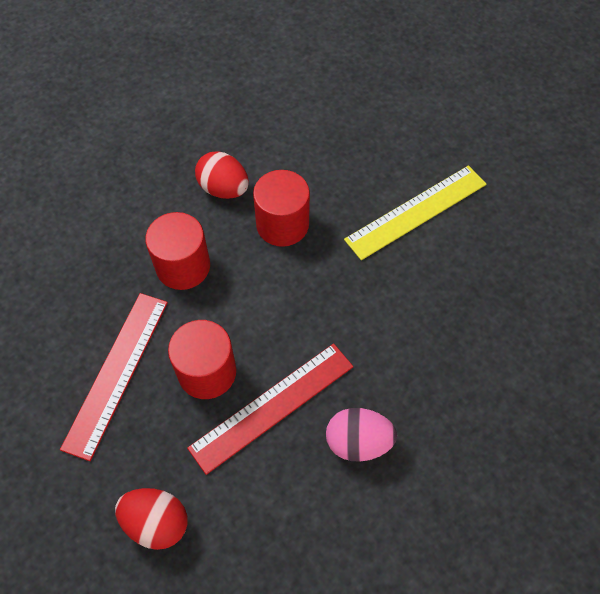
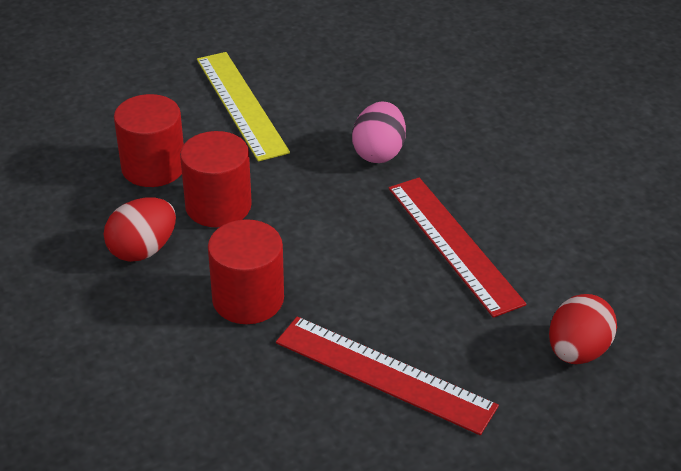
camera: 80 degrees left, 20 degrees down
(207, 372) = (400, 292): red cylinder -> red cylinder (153, 167)
(358, 442) = (503, 188): pink egg -> pink egg (378, 152)

